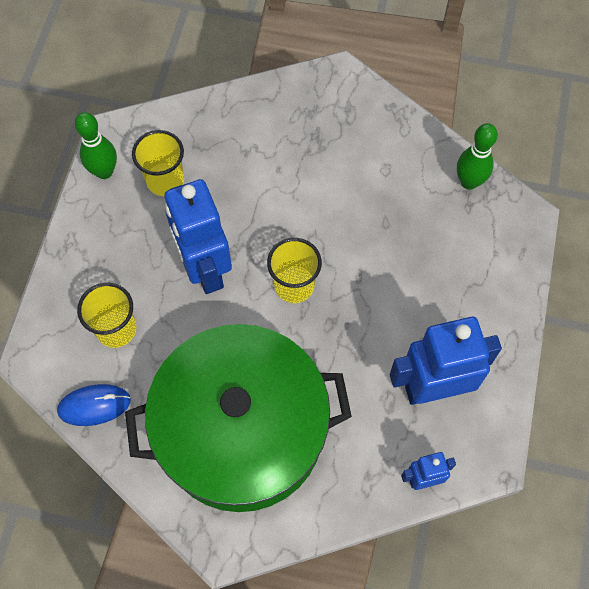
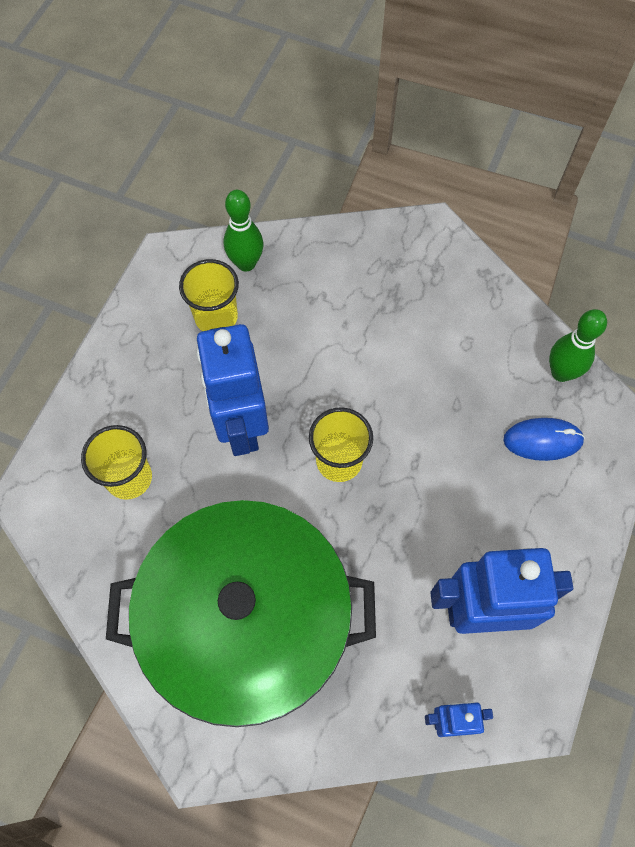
camera: 10 degrees right, 0 degrees up
(94, 405) = (86, 563): blue mouse -> blue mouse (542, 440)
(104, 171) = (151, 297): green bowling pin -> green bowling pin (246, 263)

